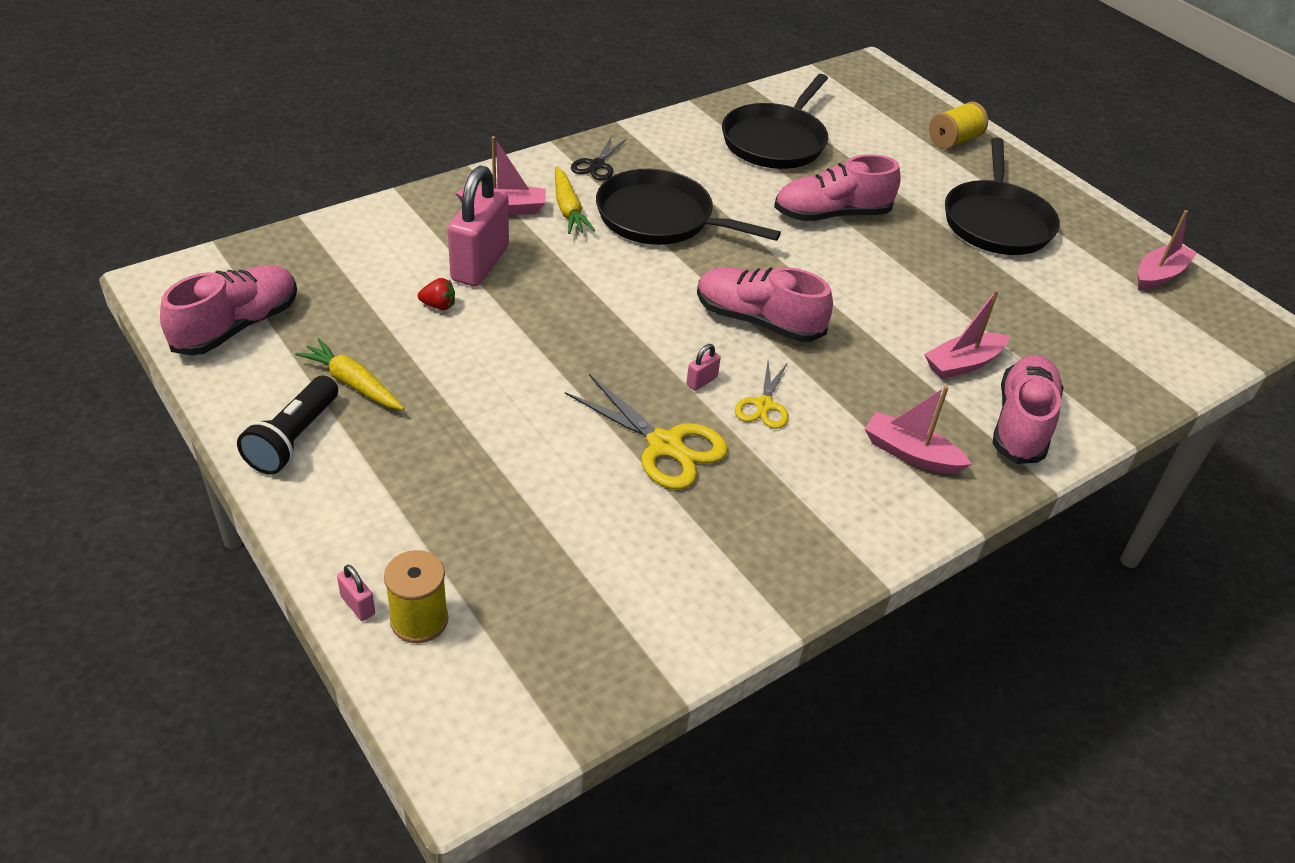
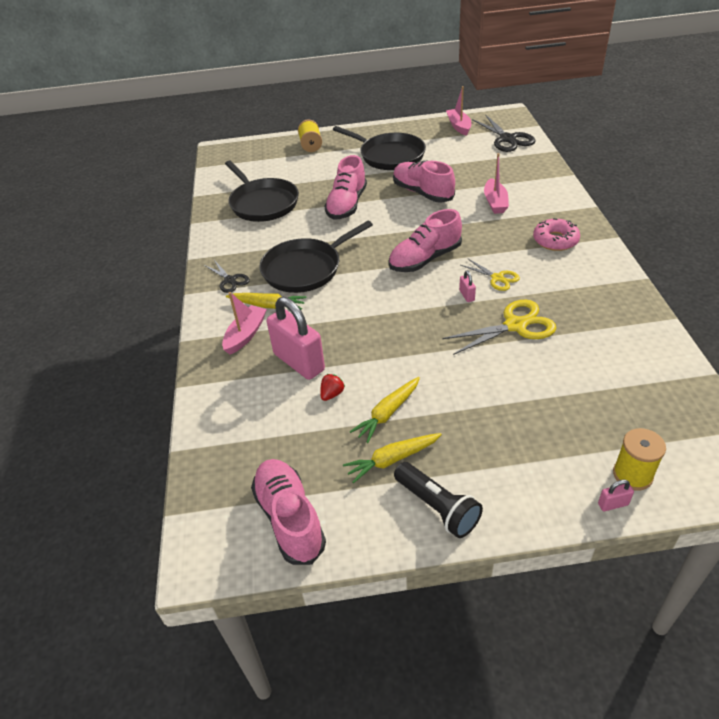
camera: 55 degrees left, 0 degrees up
(427, 360) = (387, 413): none -> yellow carrot
(910, 454) = (555, 240): pink boat -> pink donut
(1021, 423) = (546, 200): pink shoe -> pink shoe (422, 193)
(1174, 341) = (507, 139): none -> black scissors

